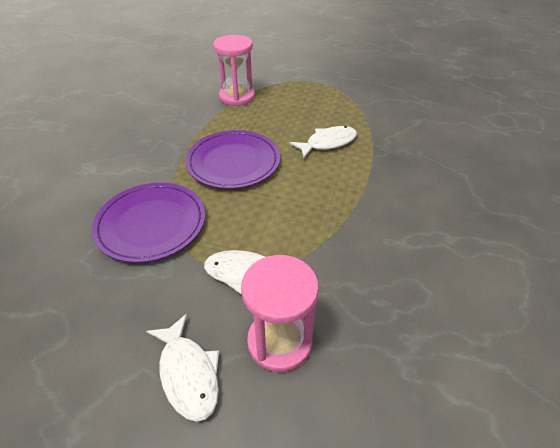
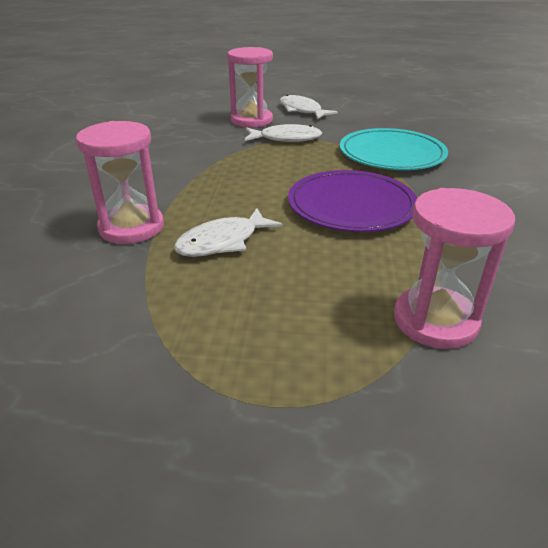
camera: 170 degrees right, 10 degrees down
(151, 224) = (391, 154): purple plate -> turquoise plate
(389, 160) = (131, 227): none -> pink hourglass

